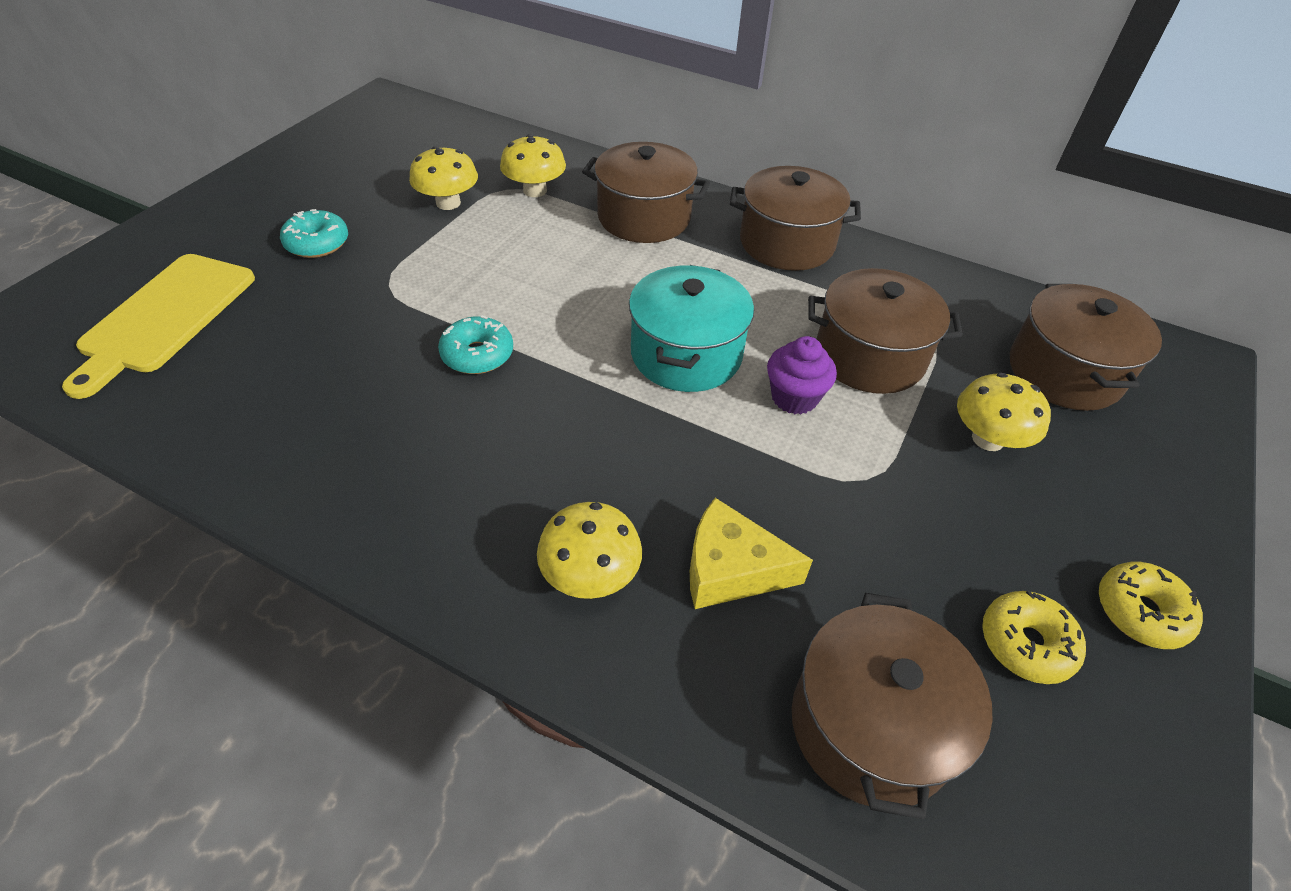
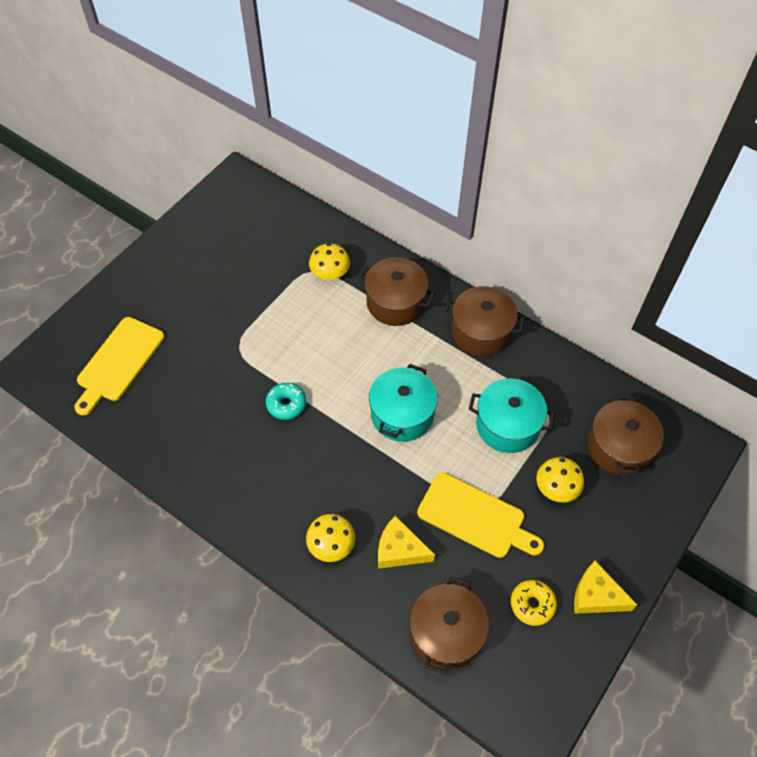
camera: 10 degrees right, 10 degrees up
(317, 243) = (198, 311): turquoise donut -> none
(448, 203) = (275, 281): yellow mushroom -> none
(794, 397) = (456, 450): purple cupcake -> none
(860, 498) = (475, 517): none -> yellow cutting board
(869, 356) = (507, 425): brown pot -> turquoise pot
(1140, 612) = (596, 596): yellow donut -> yellow cheese

